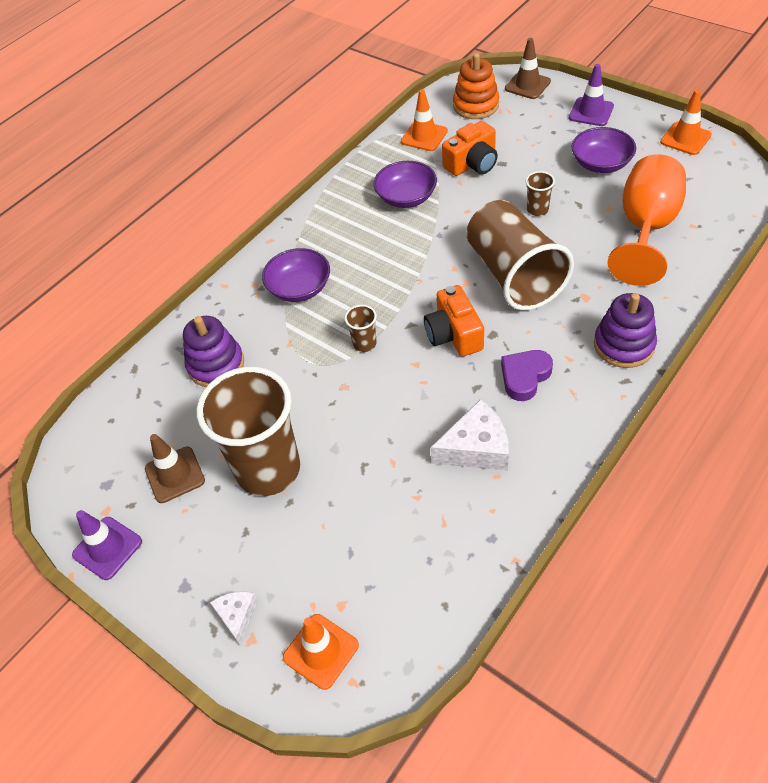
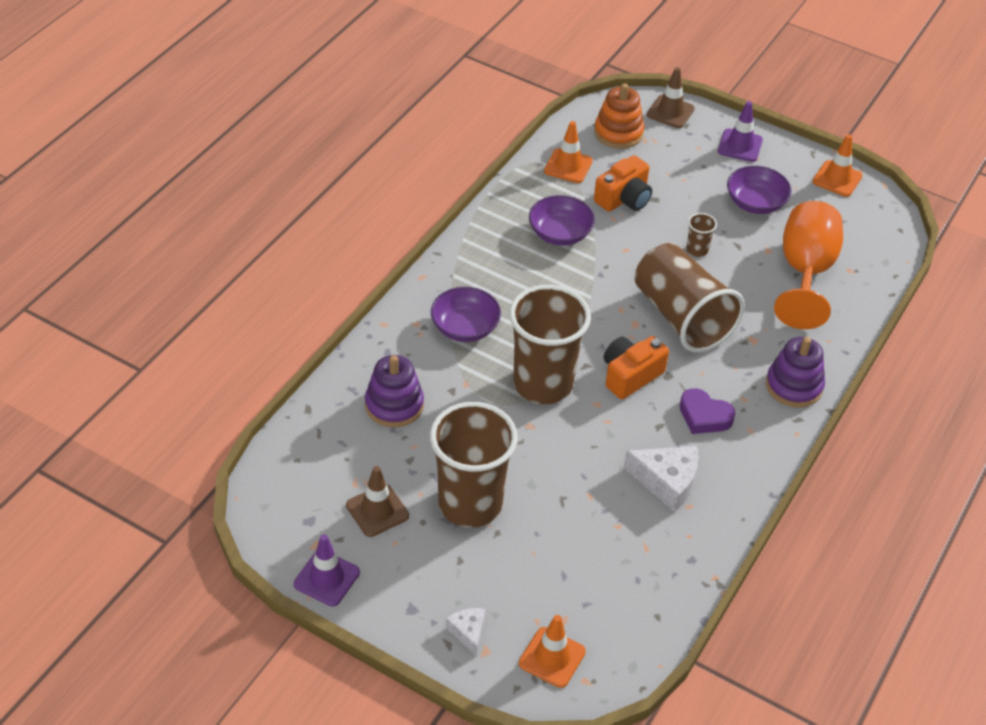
camera: 15 degrees left, 5 degrees down
(364, 343) = (543, 384): brown cup -> brown cup, size x2.50
(454, 334) = (630, 375): orange camera -> orange camera turned 75 degrees clockwise
(476, 448) = (667, 481): white cheese -> white cheese turned 45 degrees clockwise
(525, 377) = (704, 416): purple heart -> purple heart turned 90 degrees counterclockwise

